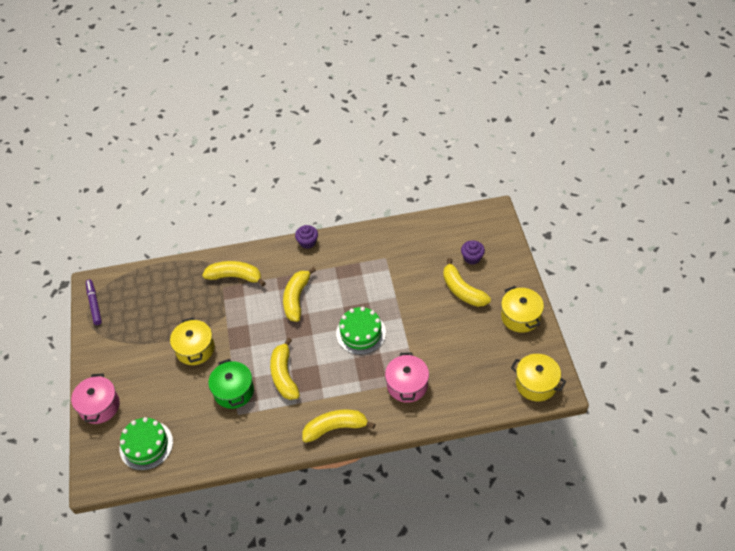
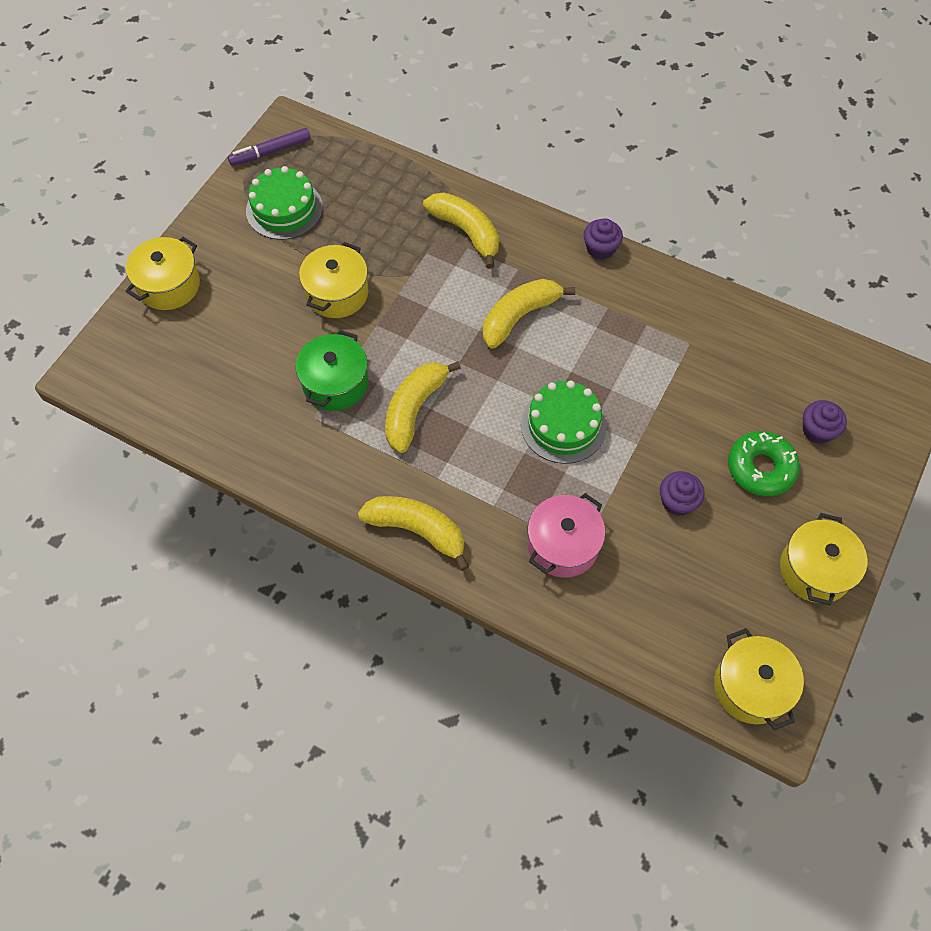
camera: 35 degrees right, 10 degrees up
(94, 304) = (270, 152): purple marker -> purple marker turned 135 degrees counterclockwise
(99, 406) = (169, 285): pink pot -> yellow pot
(146, 445) = (177, 374): green cake -> green cake (284, 209)
(440, 330) = (677, 501): none -> purple cupcake
(462, 290) = (760, 468): yellow banana -> green donut

